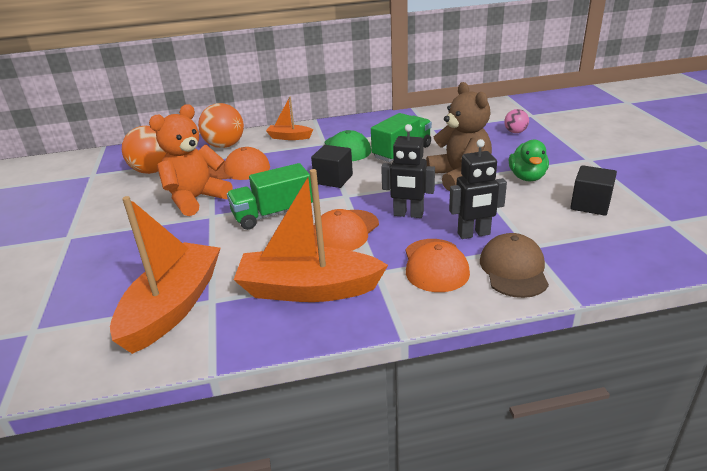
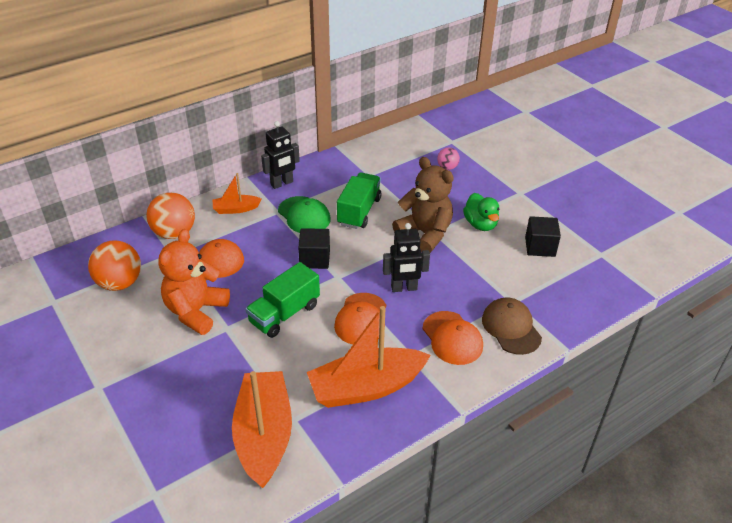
camera: 25 degrees left, 10 degrees up
(474, 234) = (466, 298): black robot -> black robot (282, 183)

